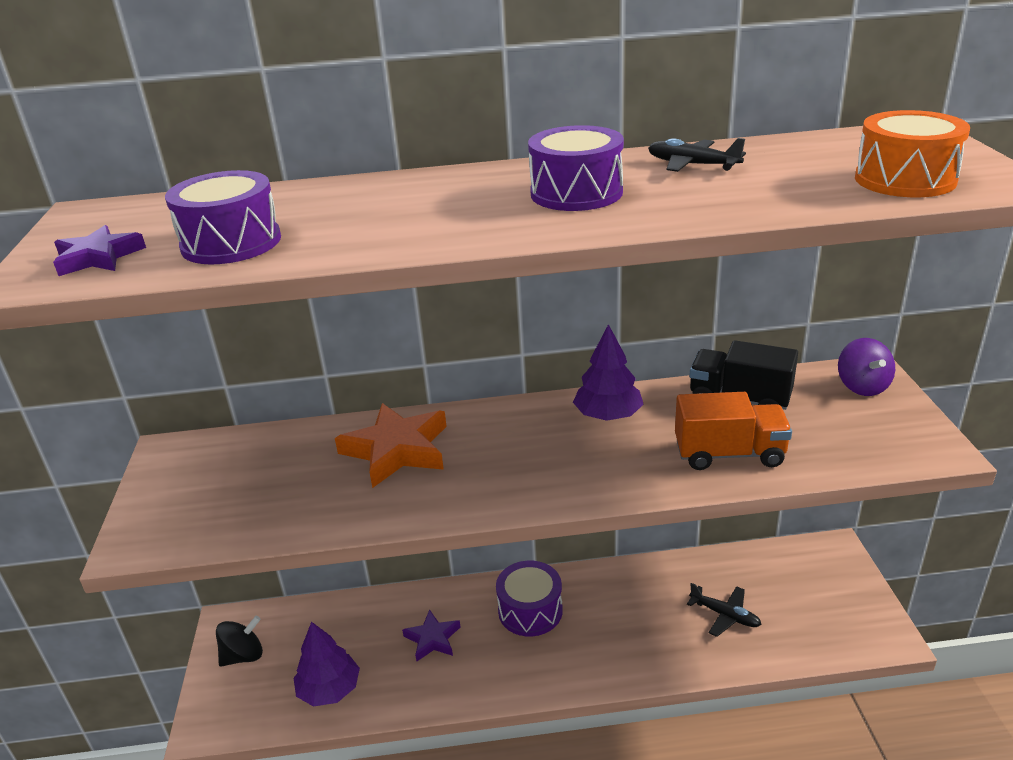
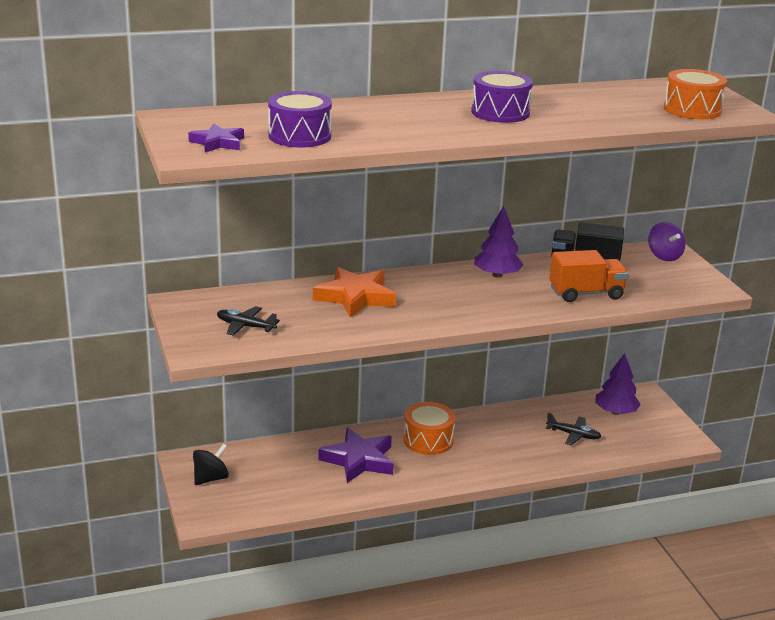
camera: 15 degrees left, 5 degrees down
(329, 689) = (291, 493): purple tree -> purple tree (615, 412)
(432, 639) = (359, 460): purple star -> purple star, size x1.71
(530, 611) = (428, 440): purple drum -> orange drum
(692, 165) = (563, 98): black plane -> black plane (245, 326)

